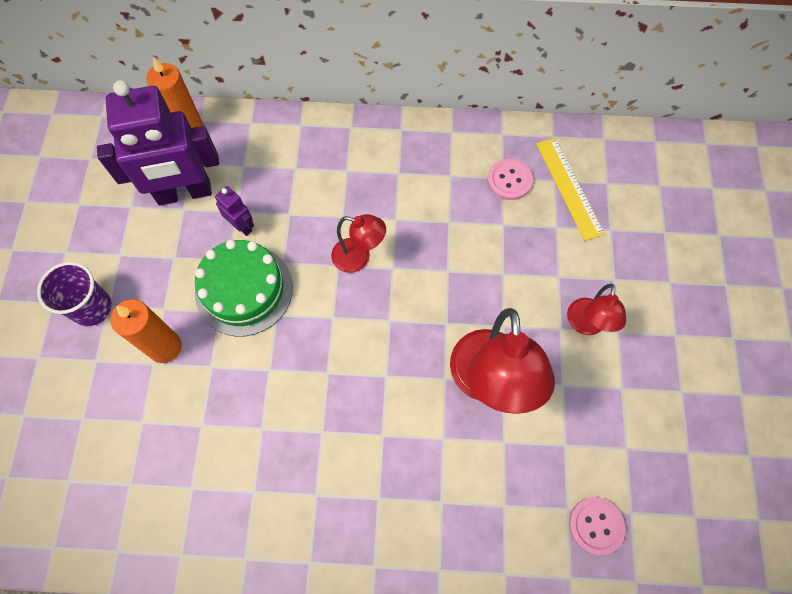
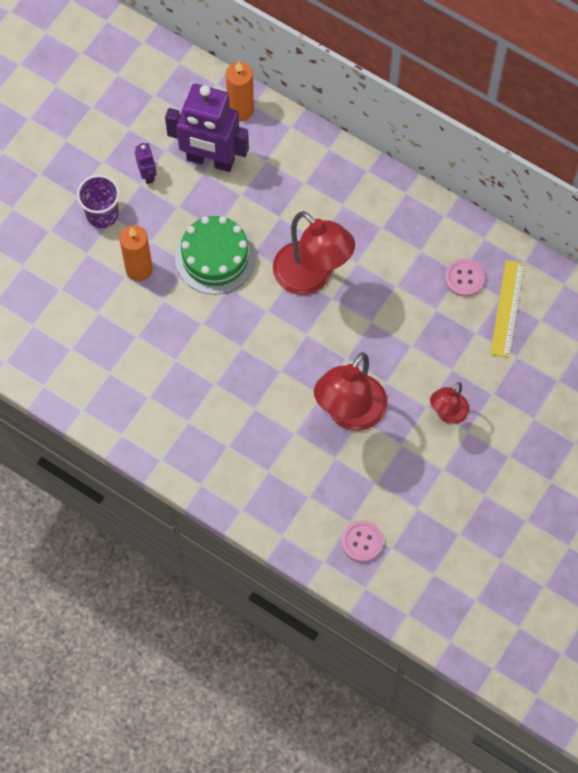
camera: 30 degrees right, 0 degrees up
(242, 226) = (239, 208): purple robot -> purple robot (147, 175)
(359, 258) = (311, 277): red lamp -> red lamp, size x1.83

